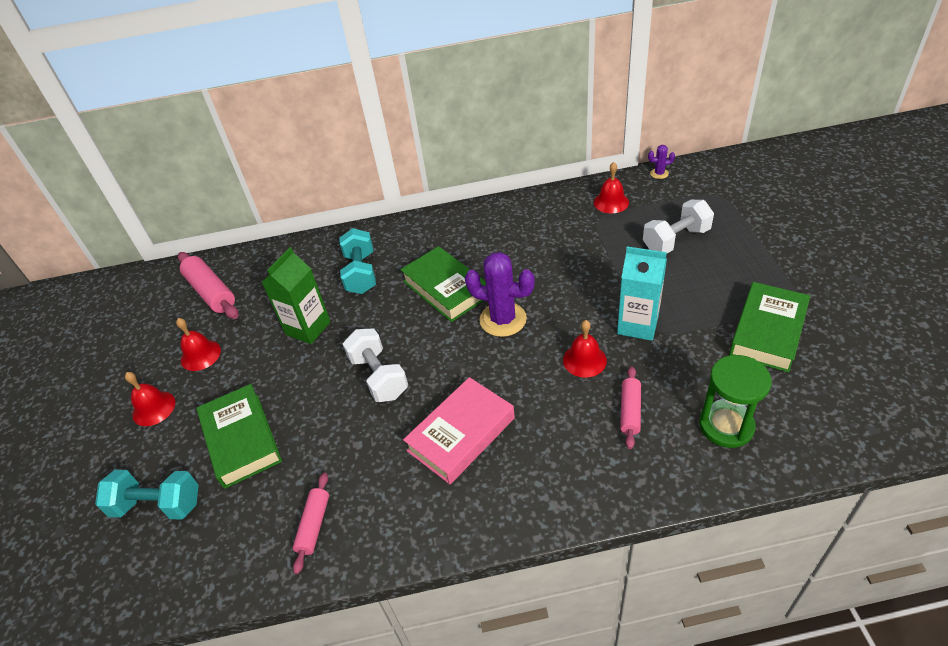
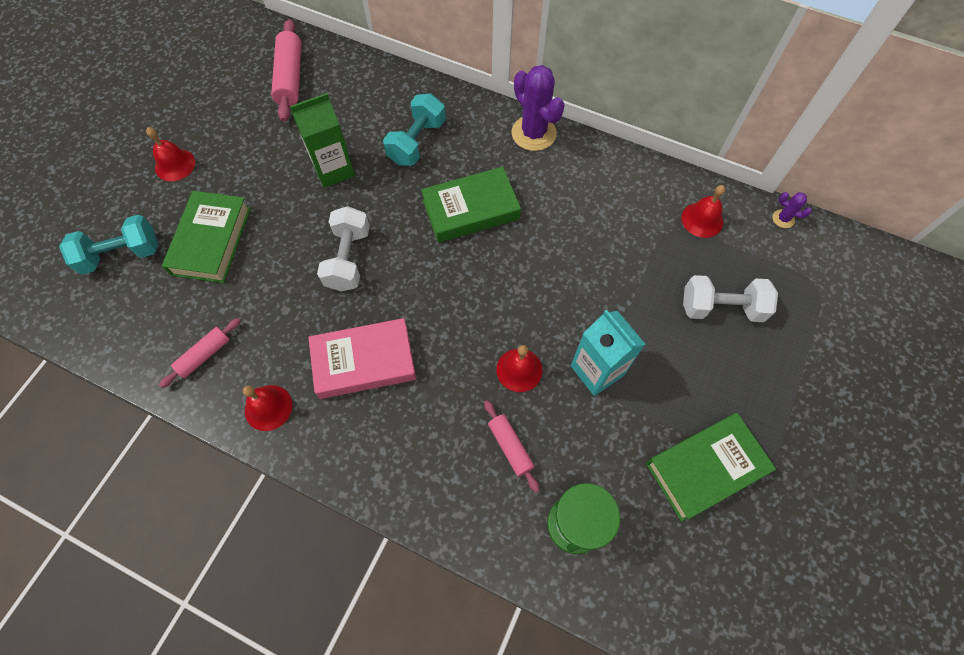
camera: 30 degrees right, 20 degrees up
(158, 505) = (121, 255): turquoise dumbbell -> turquoise dumbbell turned 60 degrees counterclockwise
(200, 355) = (239, 138): red bell -> red bell (268, 407)
(446, 289) = (471, 210): green book -> green book turned 75 degrees clockwise
(503, 319) = (489, 277): purple cactus -> purple cactus (533, 133)
(630, 411) = (510, 447): pink rolling pin -> pink rolling pin turned 75 degrees counterclockwise

